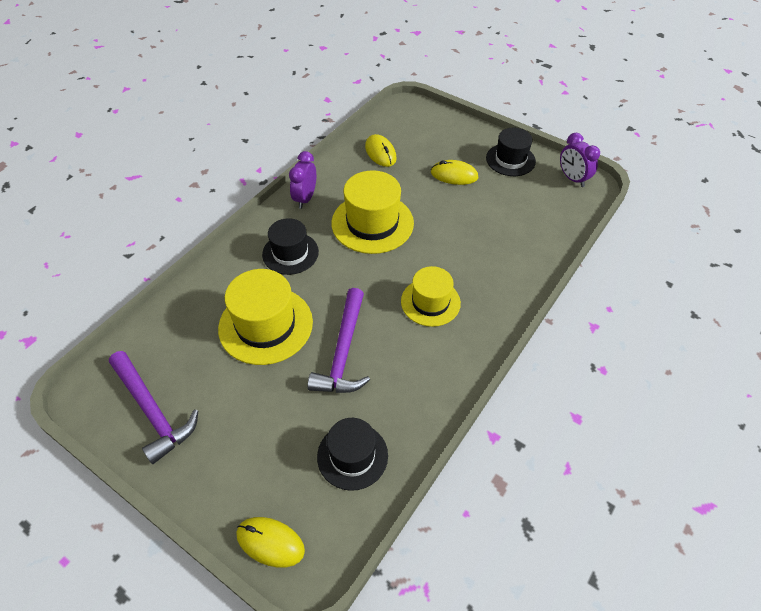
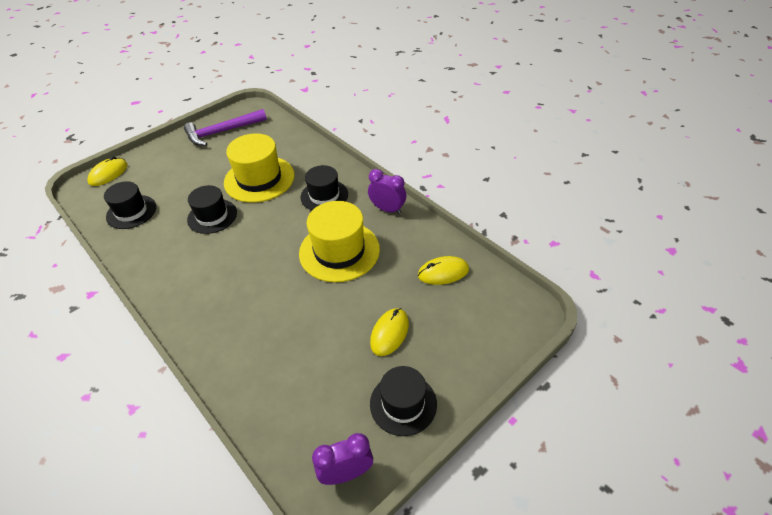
camera: 105 degrees right, 5 degrees down
(343, 352) = (212, 216): purple hammer -> black hat
(430, 302) = (228, 276): yellow hat -> none

